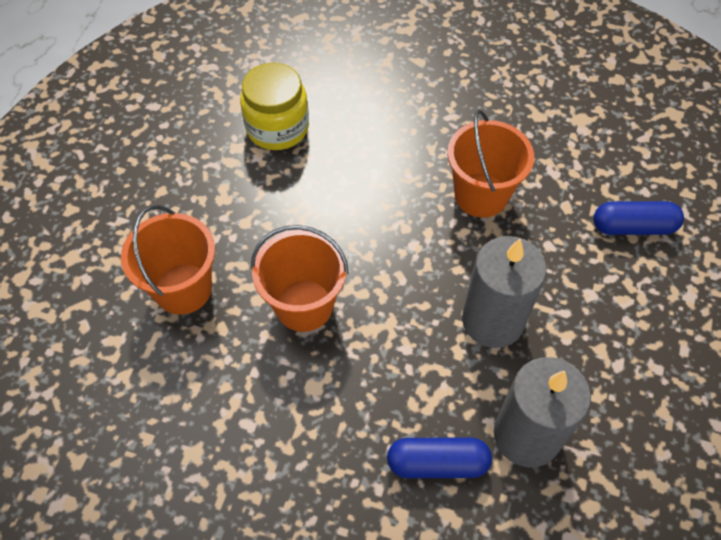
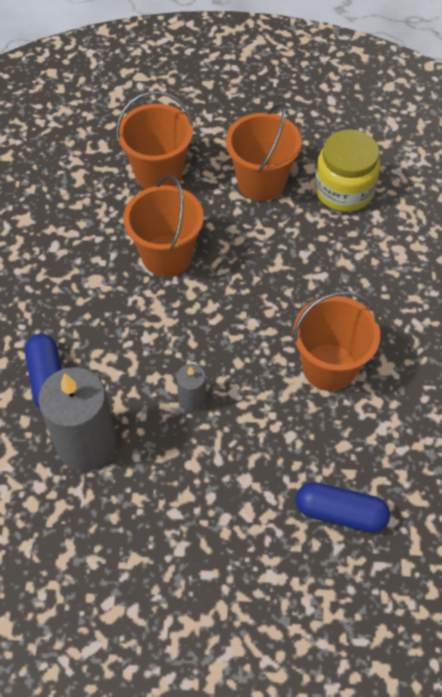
camera: 75 degrees right, 0 degrees up
(238, 194) = (261, 182): none -> orange bucket
(492, 320) = (192, 399): grey candle -> grey candle, size x0.48
(633, 227) = (340, 513): blue capsule -> blue capsule turned 60 degrees counterclockwise

